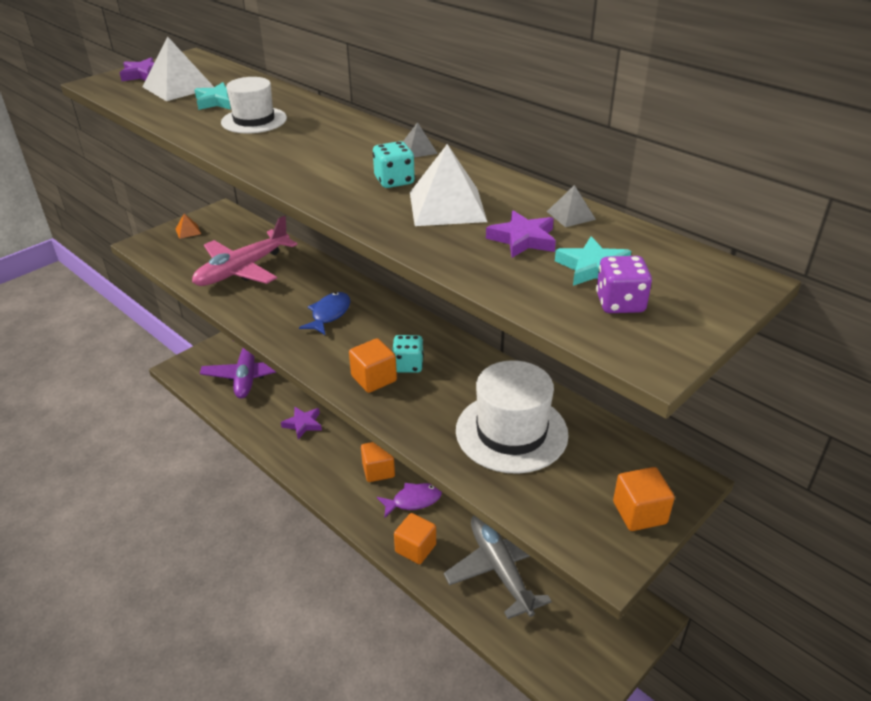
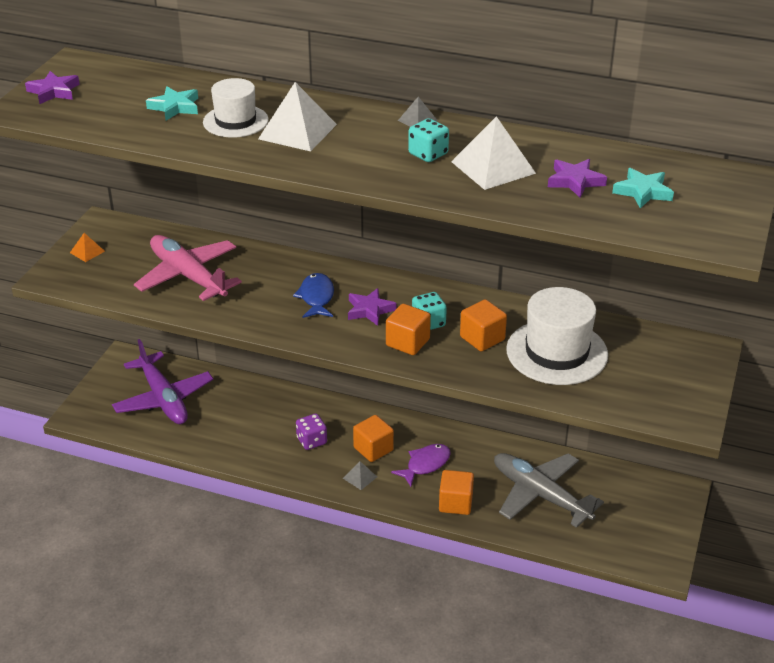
camera: 25 degrees left, 0 degrees up
(178, 87) = (111, 99): white pyramid -> white pyramid (297, 131)
(243, 269) = (188, 276): pink plane -> pink plane turned 120 degrees clockwise
(303, 424) = (265, 430): purple star -> purple star (369, 310)
(571, 215) = (592, 153): grey pyramid -> grey pyramid (360, 477)
(620, 303) = (681, 213): purple dice -> purple dice (311, 441)
(639, 512) = (692, 381): orange cube -> orange cube (482, 338)

